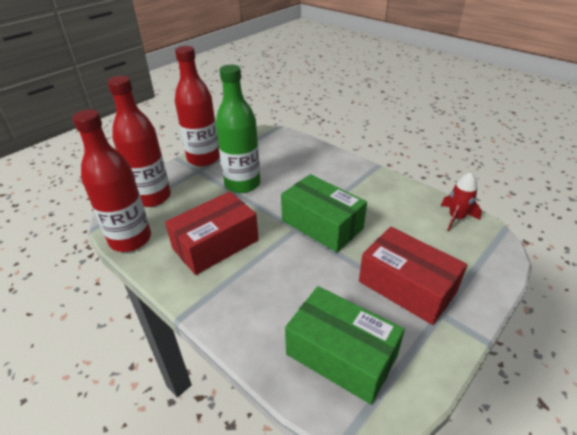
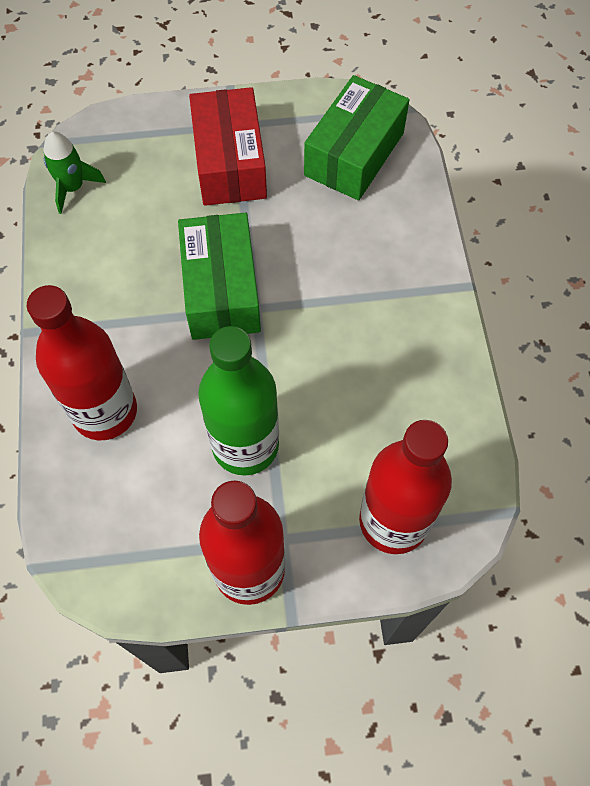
camera: 140 degrees left, 25 degrees up
(130, 239) = (468, 445): red bottle -> red bottle (105, 411)
(215, 244) = (368, 355): red box -> none
(341, 355) = (354, 154): green box -> green box turned 45 degrees clockwise
(456, 218) = (73, 187): red rocket -> green rocket

